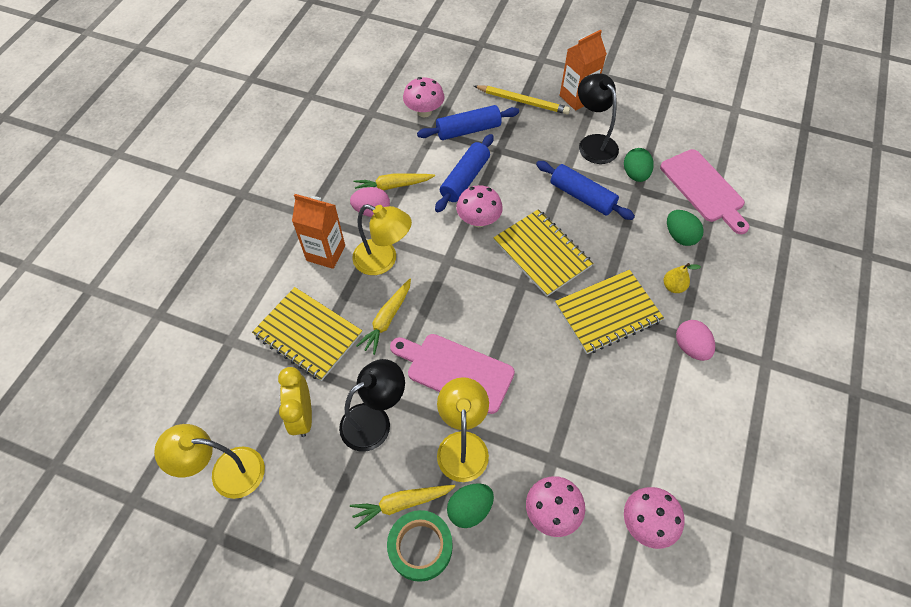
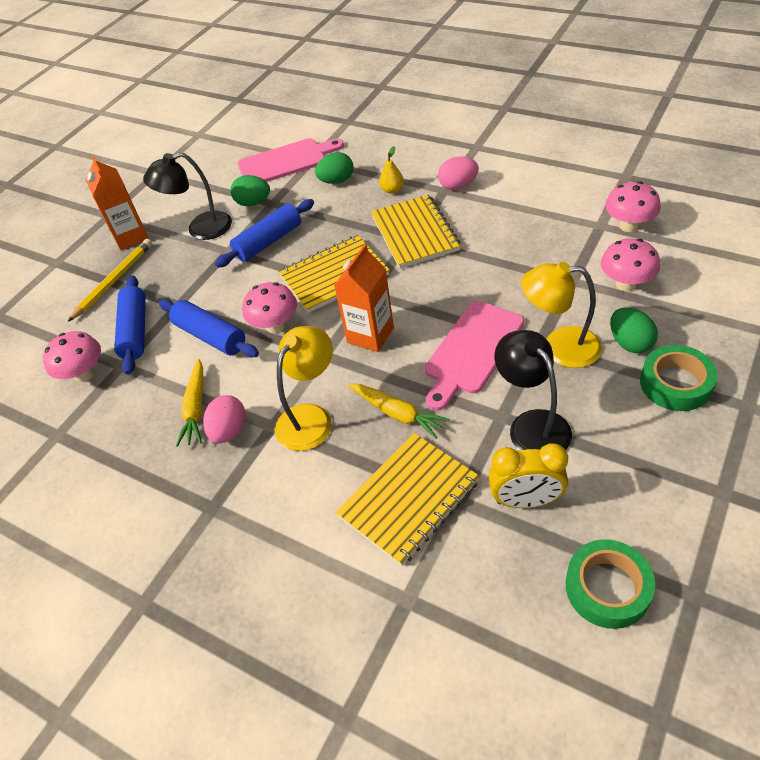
camera: 75 degrees left, 10 degrees down
(226, 472) = (607, 588): yellow lamp -> green tape
(326, 253) = (283, 482): orange carton -> orange carton (370, 335)
(401, 503) = (630, 399): yellow carrot -> none

